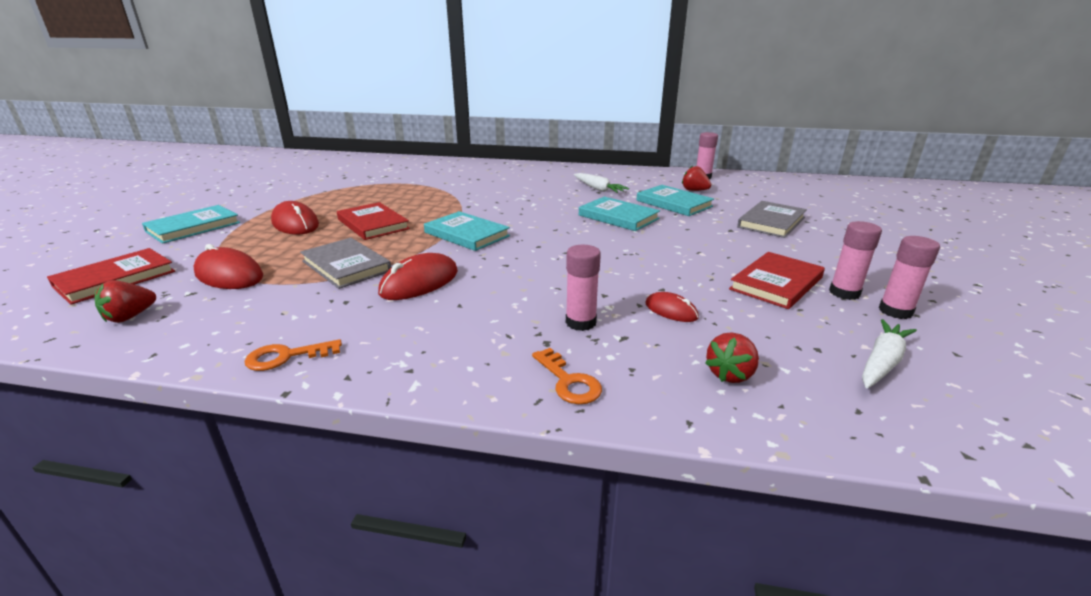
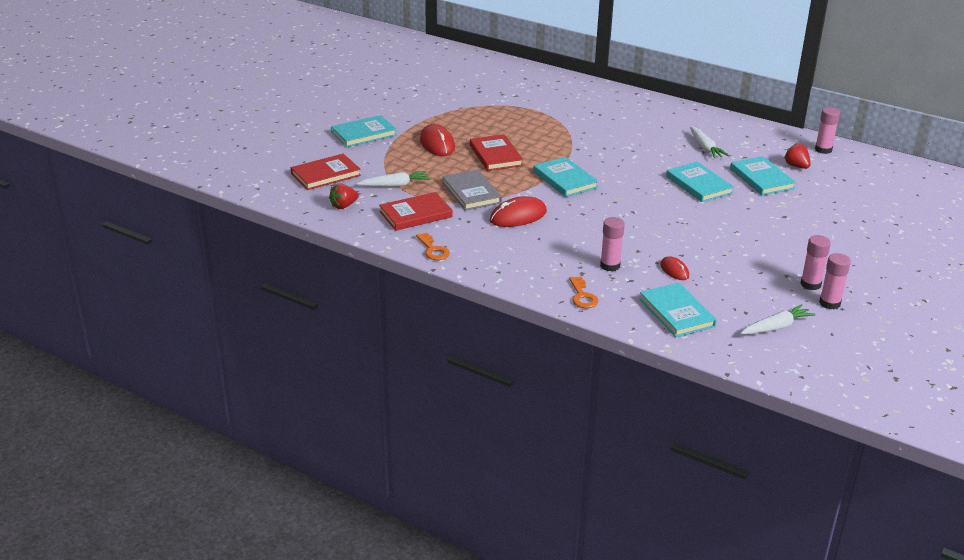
camera: 20 degrees right, 5 degrees up
(229, 275) = (395, 185): red mouse -> white carrot
(286, 357) = (433, 250): orange key -> orange key turned 120 degrees counterclockwise
(730, 374) = (676, 313): red strawberry -> turquoise book
(771, 222) = (829, 215): grey book -> none
(776, 283) = (768, 267): red book -> red book (416, 214)

